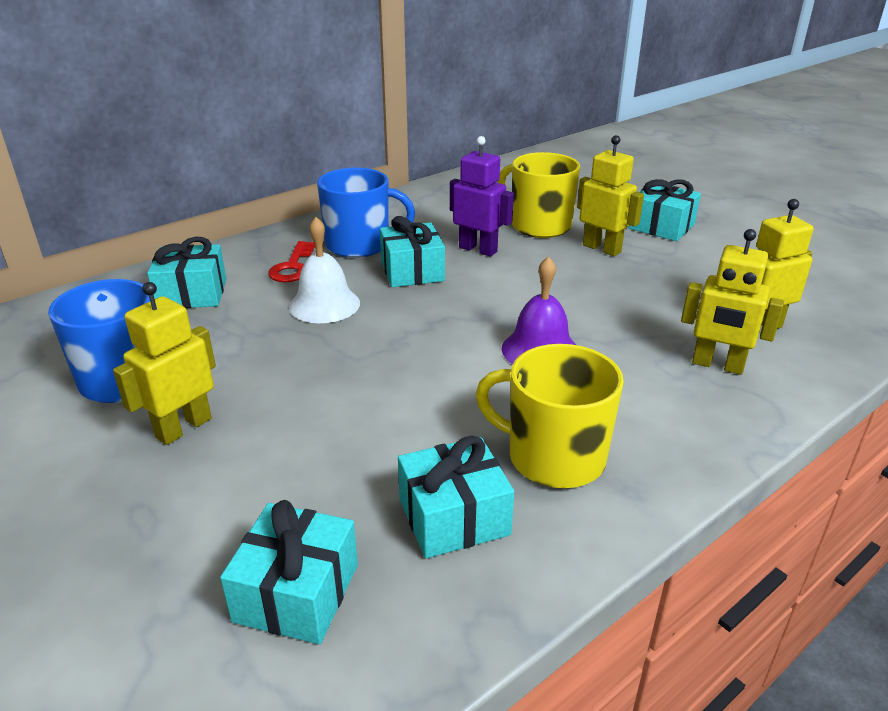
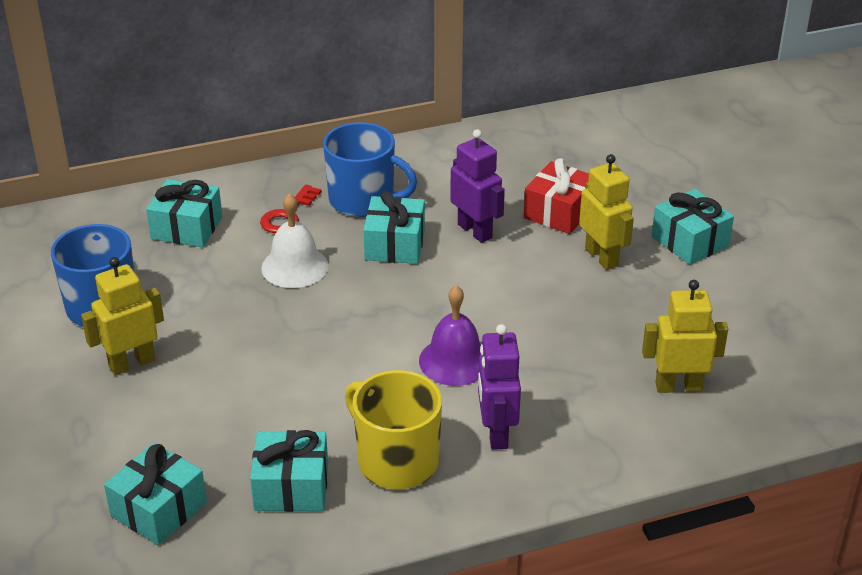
camera: 20 degrees right, 5 degrees up
(539, 225) = (559, 212): yellow mug -> red gift
(633, 404) = (496, 433): none -> purple robot
(717, 365) = (602, 415): yellow robot -> none

